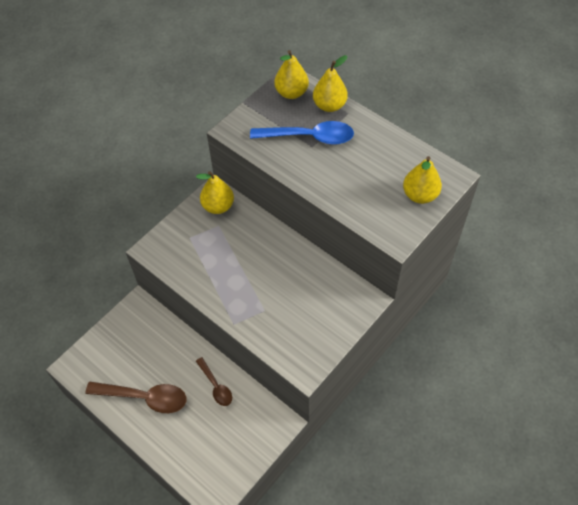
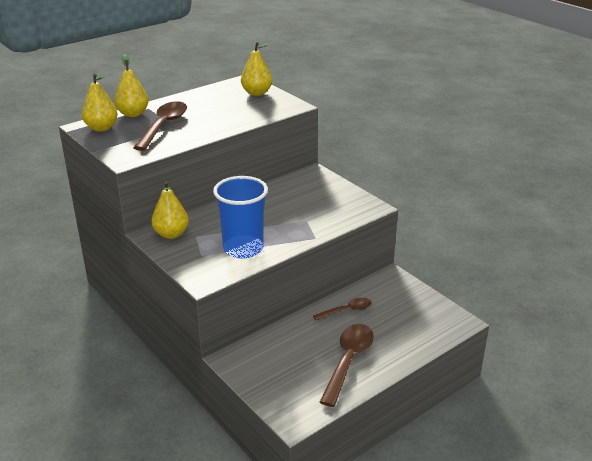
camera: 80 degrees left, 25 degrees down
(204, 267) = (243, 248): none -> blue cup
(309, 137) = (163, 126): blue spoon -> brown spoon

